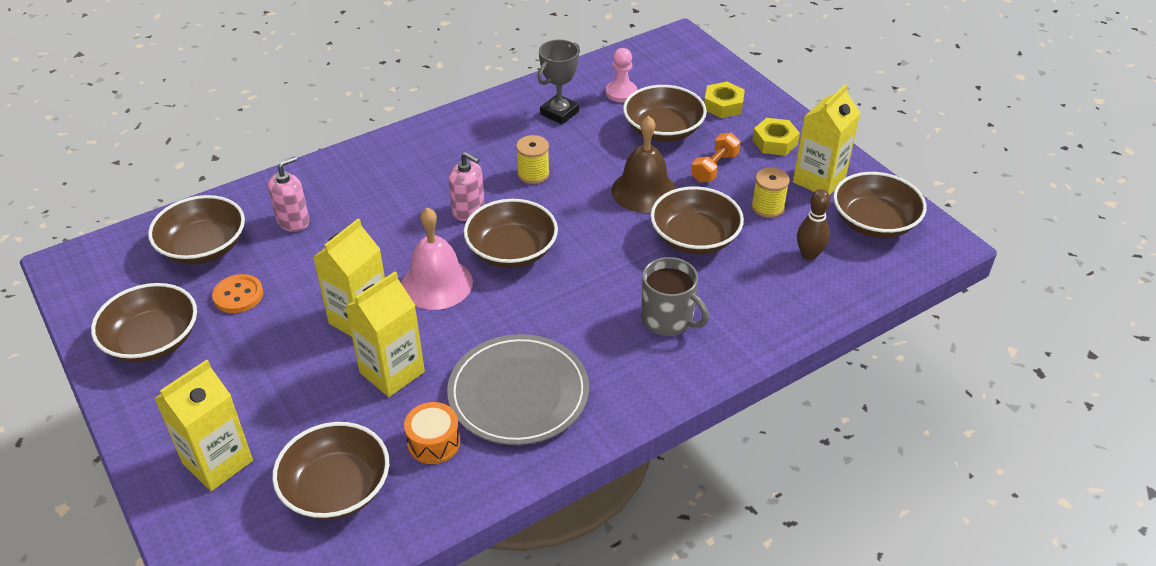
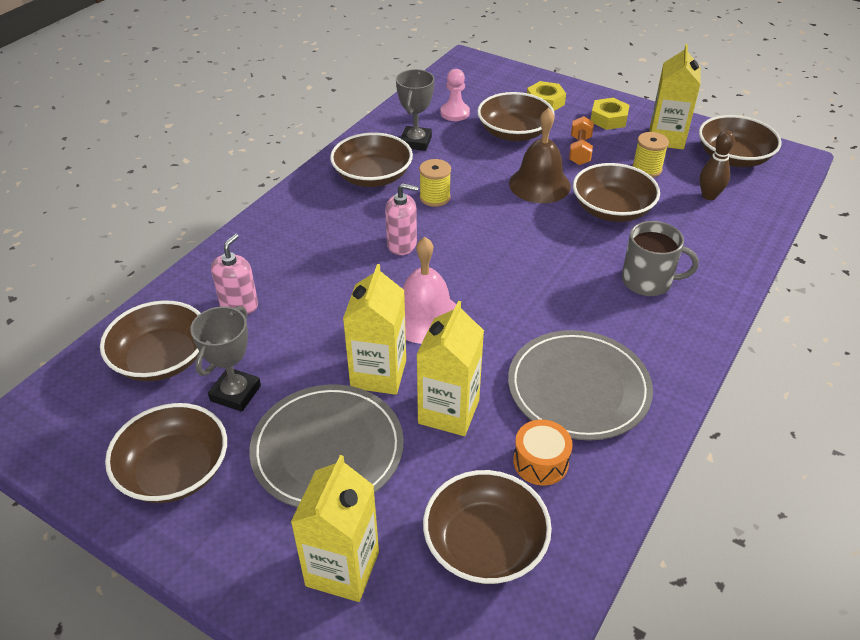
camera: 25 degrees left, 0 degrees up
(238, 295) = (235, 393): orange button -> grey trophy
(274, 367) = (327, 449): none -> grey plate
(512, 251) = (469, 267): brown bowl -> brown bowl (372, 176)

